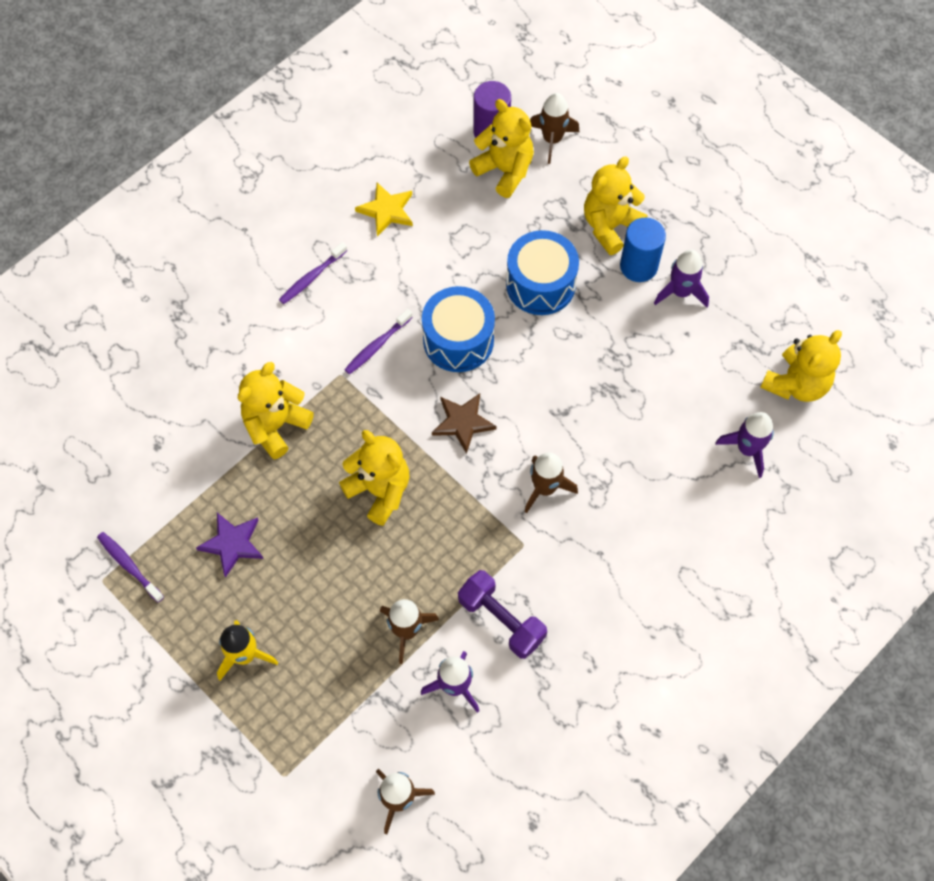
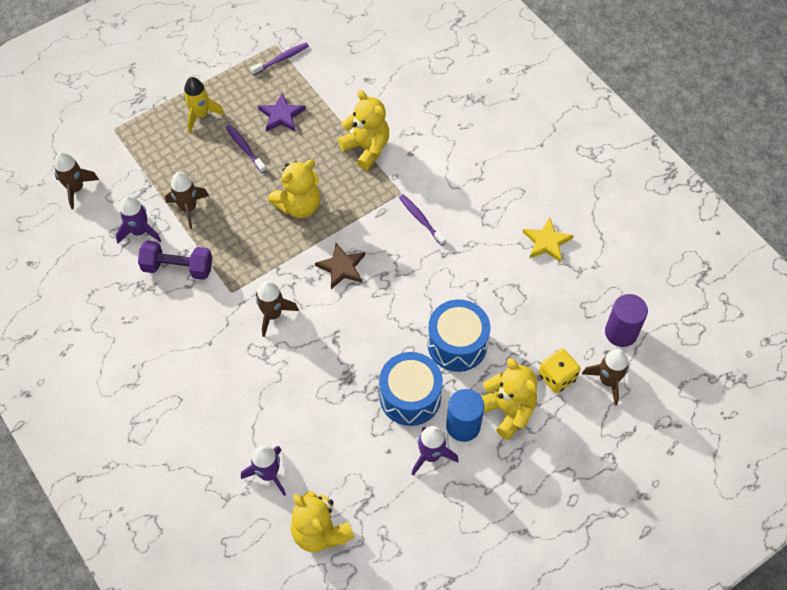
camera: 100 degrees right, 5 degrees down
(312, 277) = (490, 184): purple toothbrush -> purple toothbrush (245, 148)
(458, 340) = (415, 275): blue drum -> blue drum (410, 397)
(501, 620) = (178, 268): purple dumbbell -> purple dumbbell turned 45 degrees clockwise
(504, 170) = (577, 336): yellow teddy bear -> none
(559, 185) = (557, 377): none -> yellow dice

